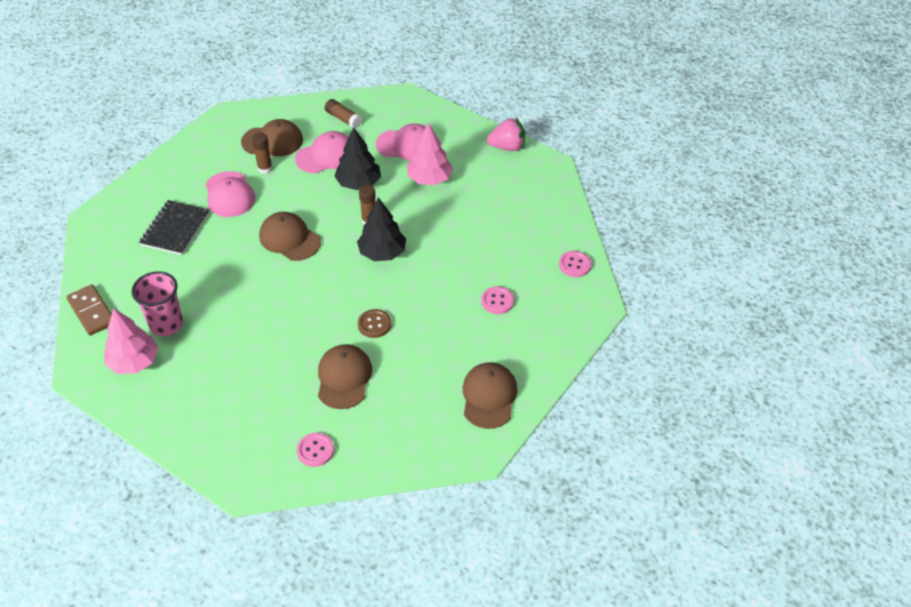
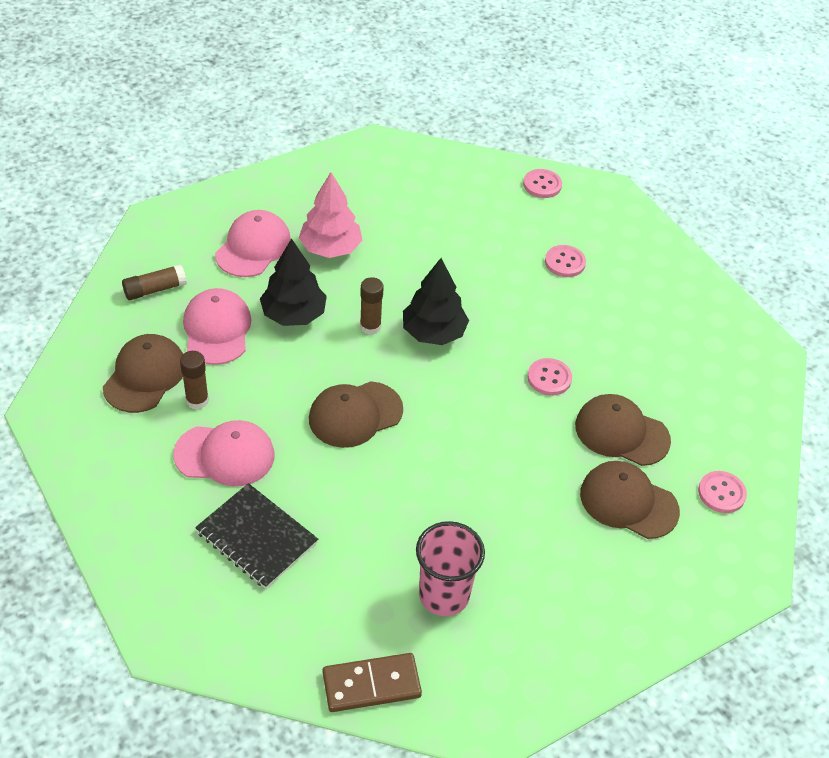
camera: 70 degrees left, 0 degrees up
(134, 362) = (497, 651): pink tree -> none
(374, 324) = (549, 378): brown button -> pink button
(489, 397) = (699, 318): brown cap -> brown cap (628, 502)
(507, 147) = (320, 165): pink strawberry -> none

